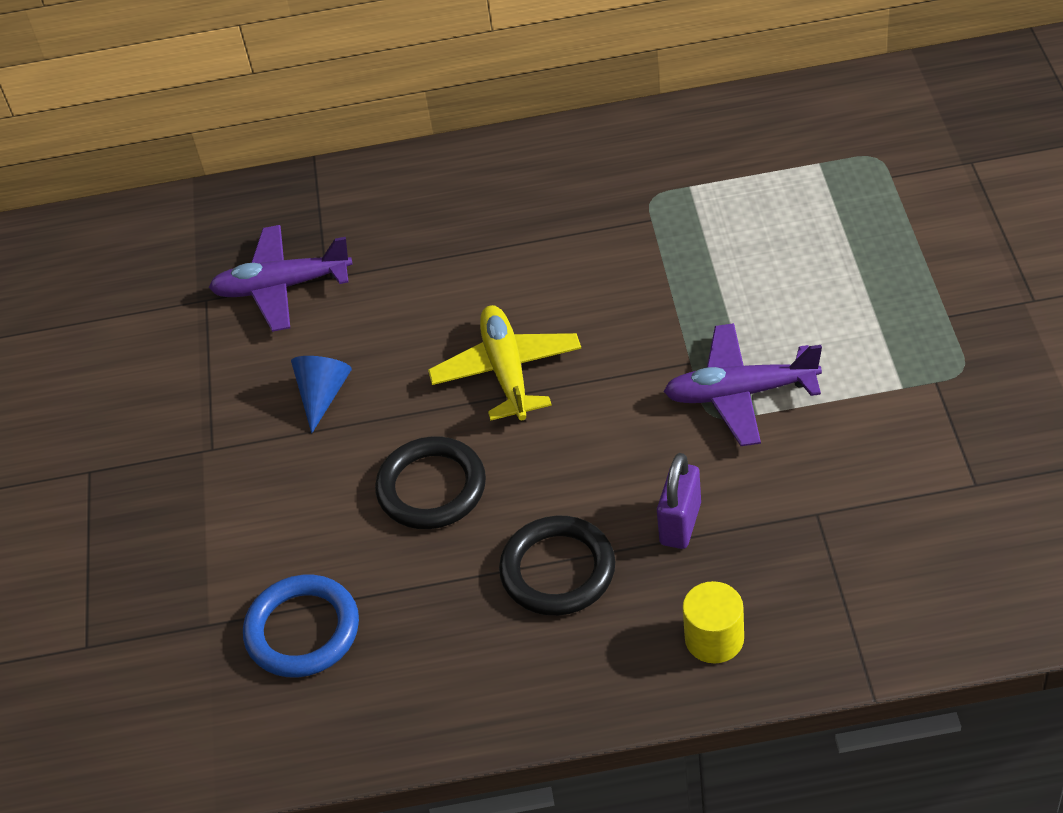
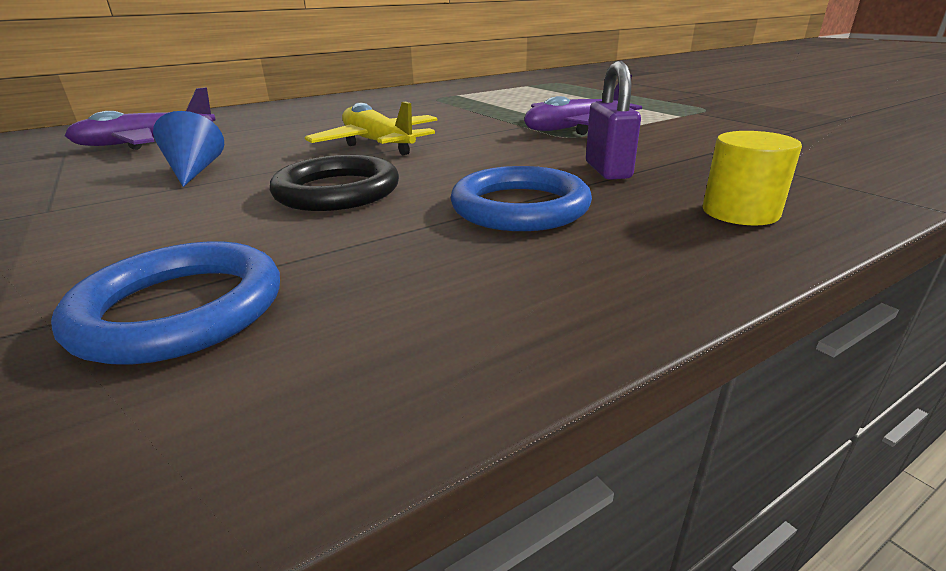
camera: 30 degrees left, 20 degrees down
(558, 570) = (520, 207): black ring -> blue ring

